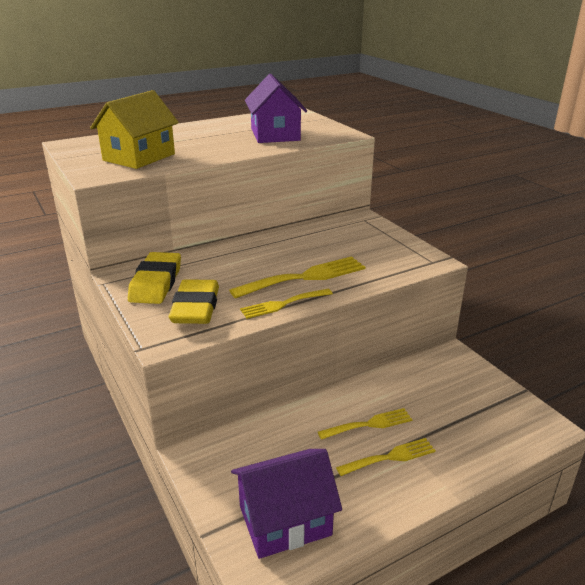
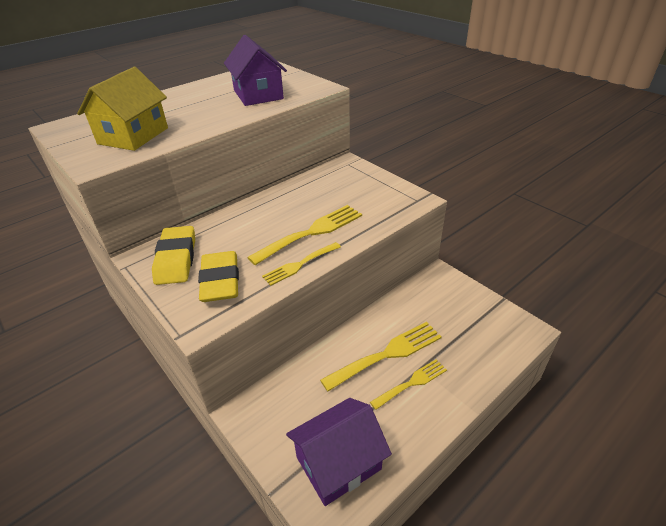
camera: 10 degrees left, 10 degrees up
(369, 424) = (387, 354): yellow fork -> yellow fork, size x1.60

